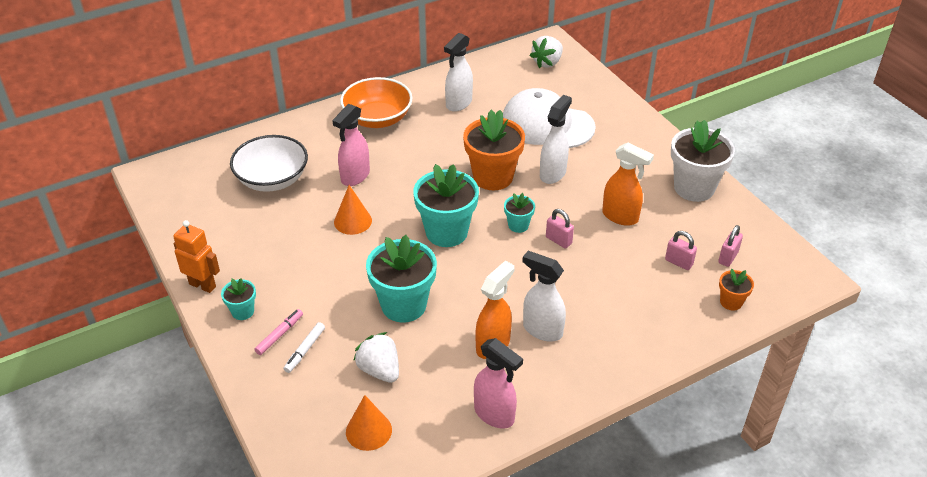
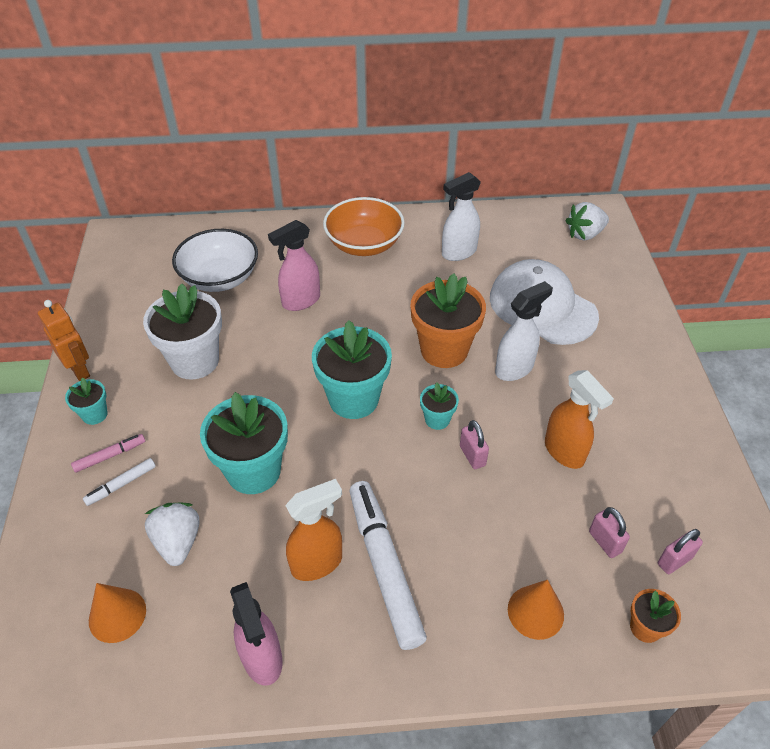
camera: 25 degrees right, 5 degrees up
(353, 221) = (266, 351): orange cone -> orange cone (535, 612)
(542, 330) = (384, 566): white spray bottle -> white marker
(694, 188) = (679, 446): white flower pot -> white flower pot (195, 361)

